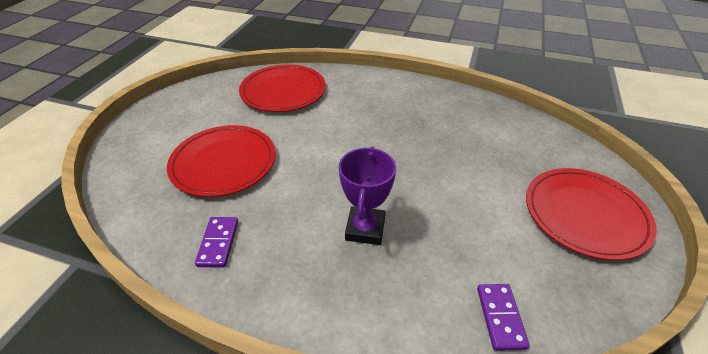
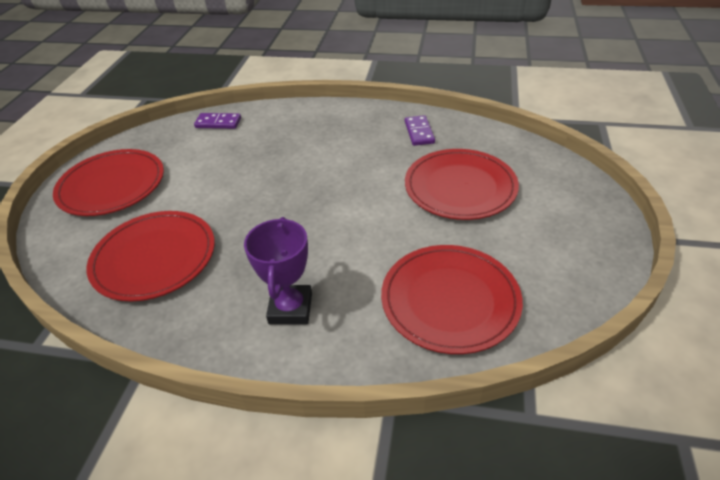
camera: 175 degrees right, 0 degrees up
(365, 229) = (306, 153): purple trophy -> purple trophy (290, 308)
(490, 136) = (154, 258): none -> red plate
(500, 317) = (218, 123): purple domino -> purple domino turned 75 degrees counterclockwise

